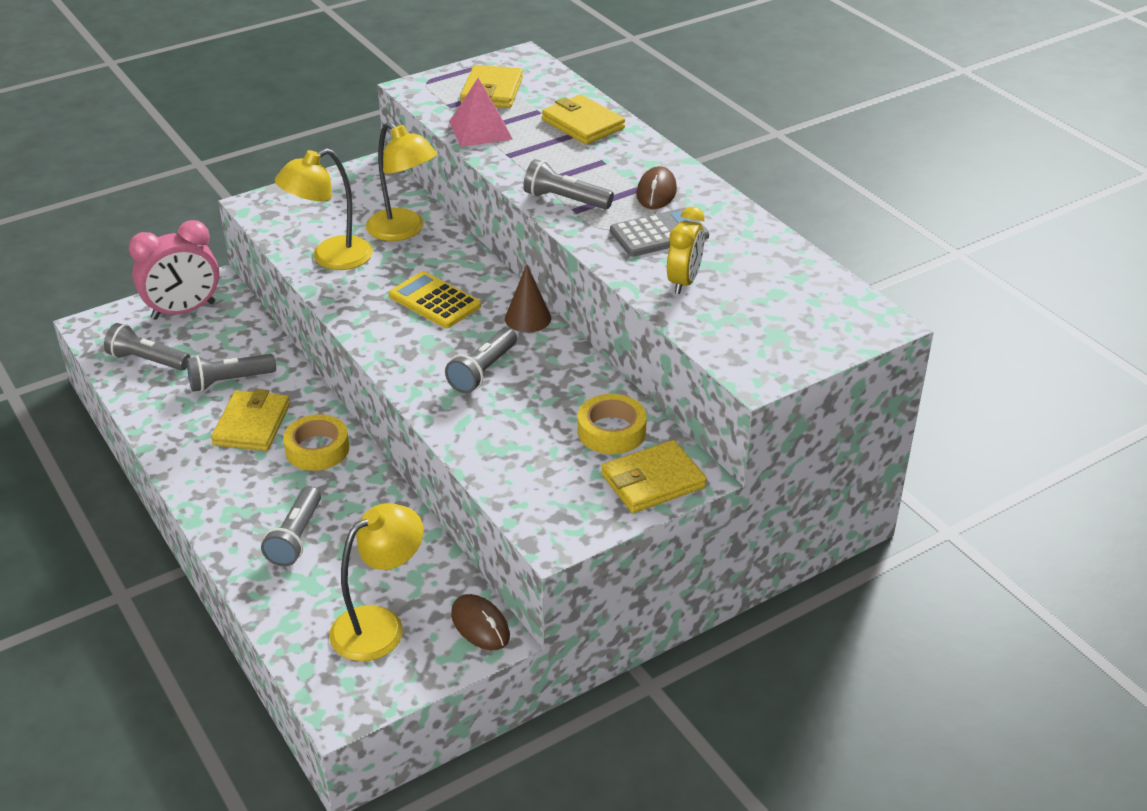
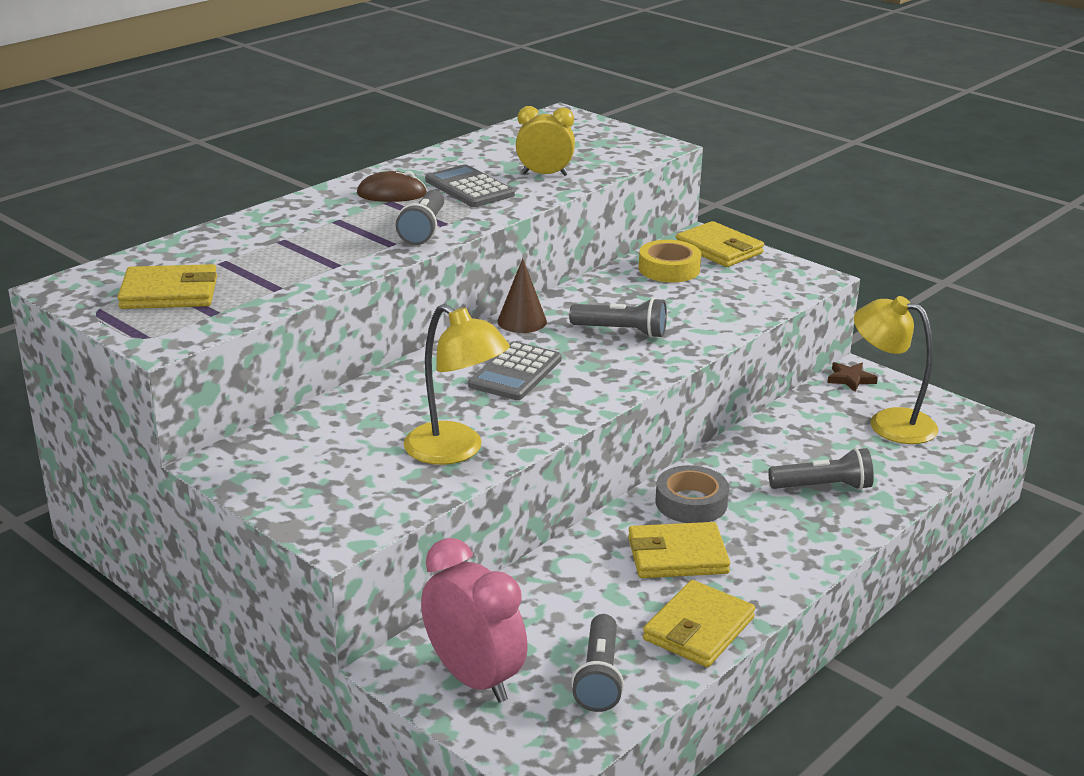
camera: 105 degrees left, 10 degrees down
(229, 381) = (609, 594): grey flashlight -> none
(317, 449) = (691, 503): yellow tape -> grey tape
(403, 231) = (376, 414): yellow lamp -> none
(434, 301) = (515, 372): yellow calculator -> grey calculator
(480, 130) = (277, 287): pink pyramid -> none
(480, 625) = (850, 379): brown mouse -> brown star
(583, 124) = (251, 237): yellow wallet -> yellow wallet (698, 629)

